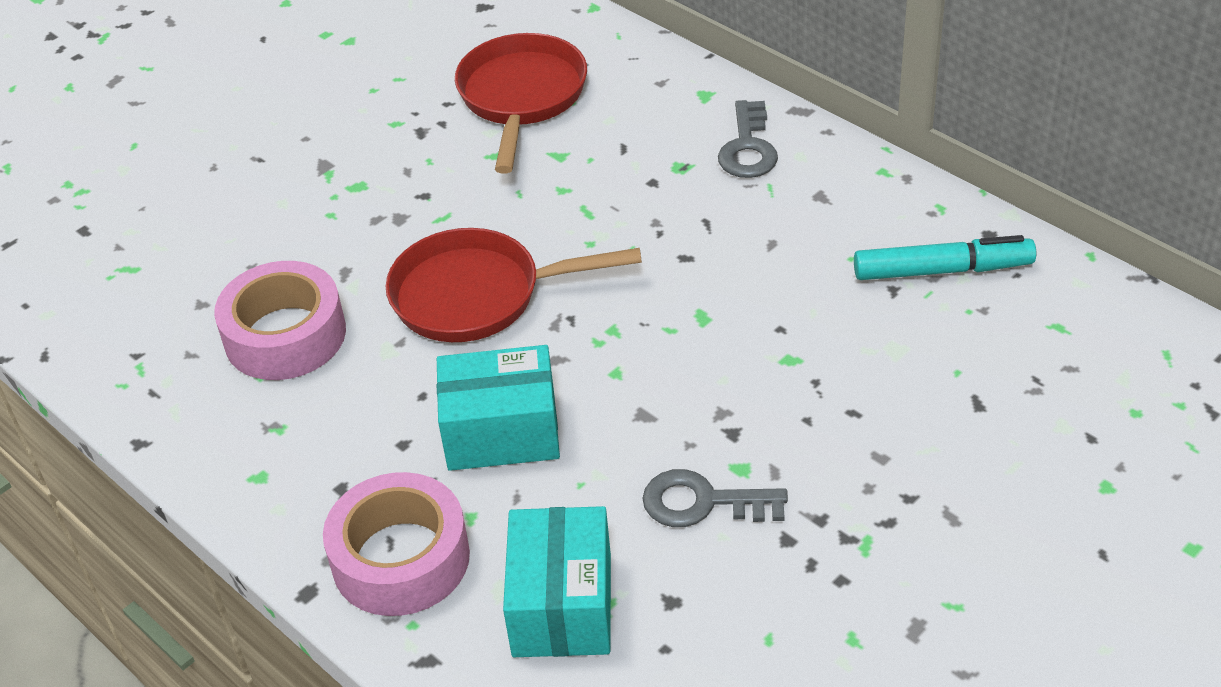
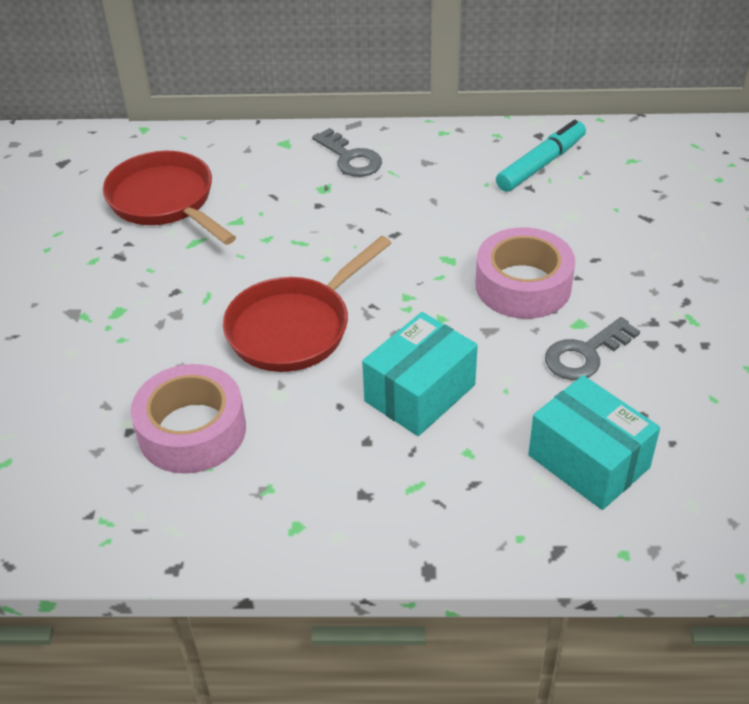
camera: 45 degrees left, 0 degrees up
(401, 558) = (460, 506): pink tape -> pink tape (523, 285)

